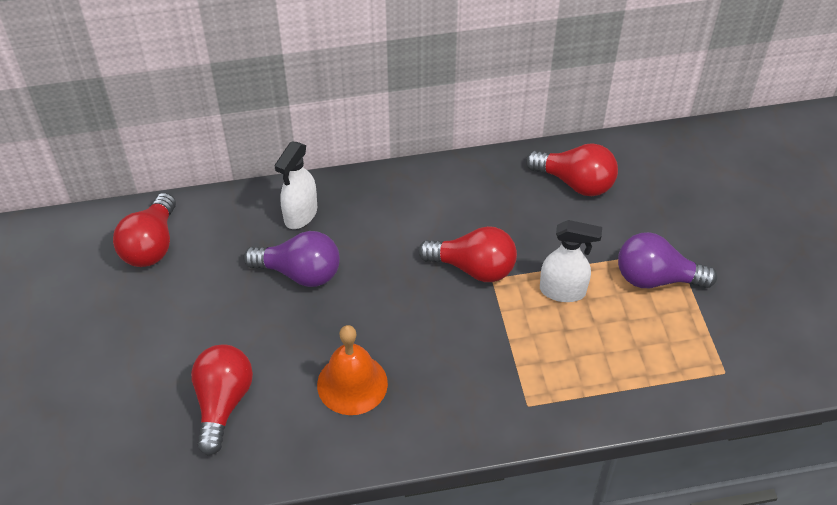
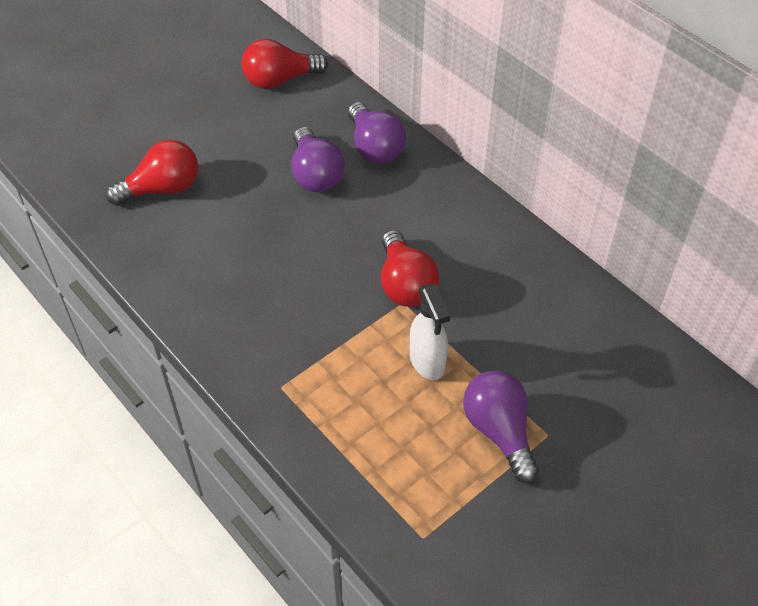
camera: 60 degrees right, 0 degrees up
(300, 215) = (375, 147): white spray bottle -> purple light bulb
(352, 384) = (228, 257): orange bell -> none
(575, 182) = (568, 318): red light bulb -> none

